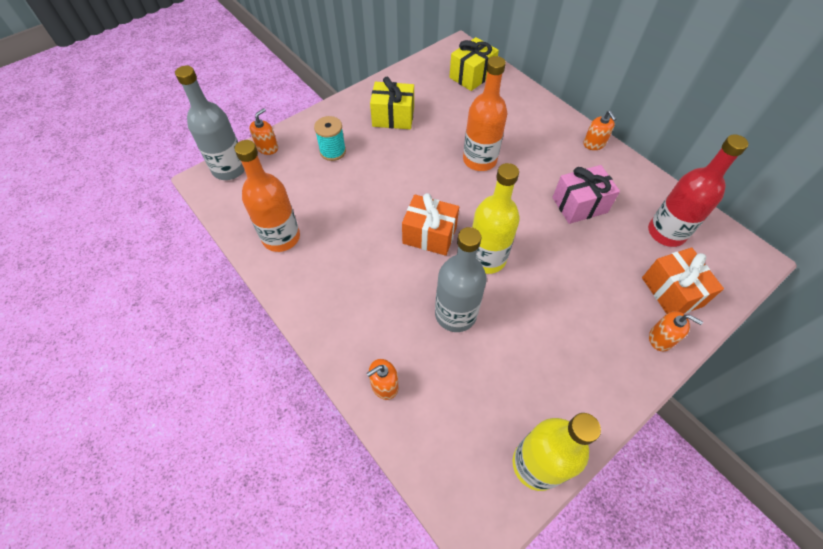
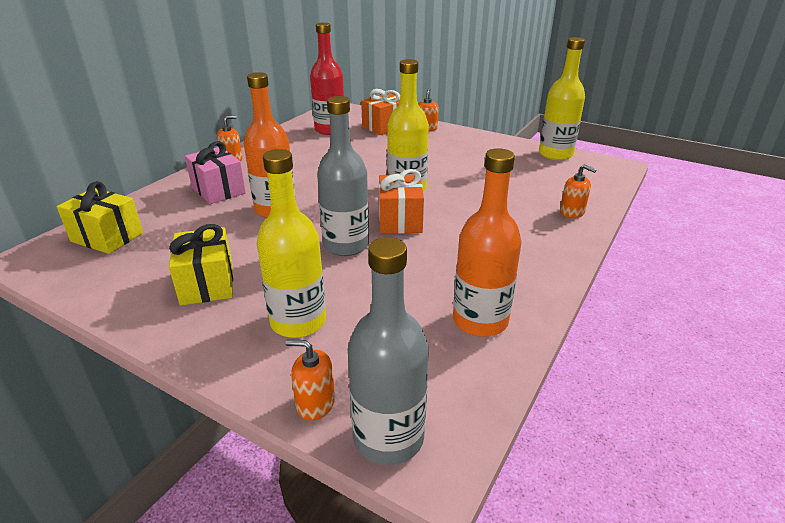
camera: 110 degrees left, 25 degrees down
(333, 151) = (298, 322): turquoise spool -> yellow bottle
(455, 314) = (476, 194): grey bottle -> grey bottle (346, 245)
(579, 205) = (317, 159): pink gift -> pink gift (218, 190)

